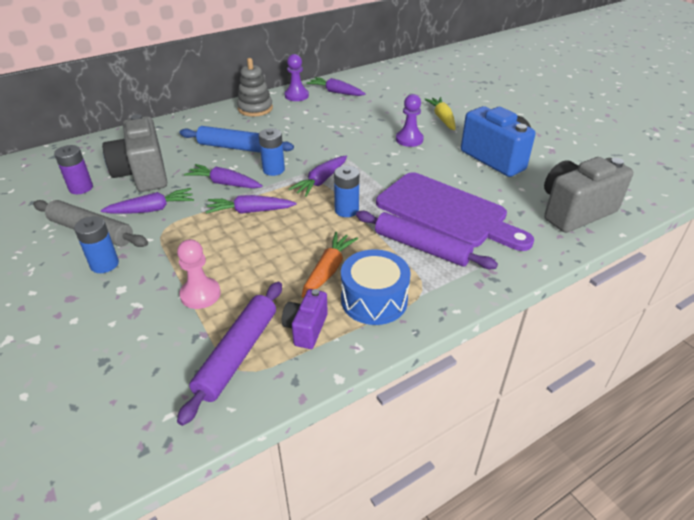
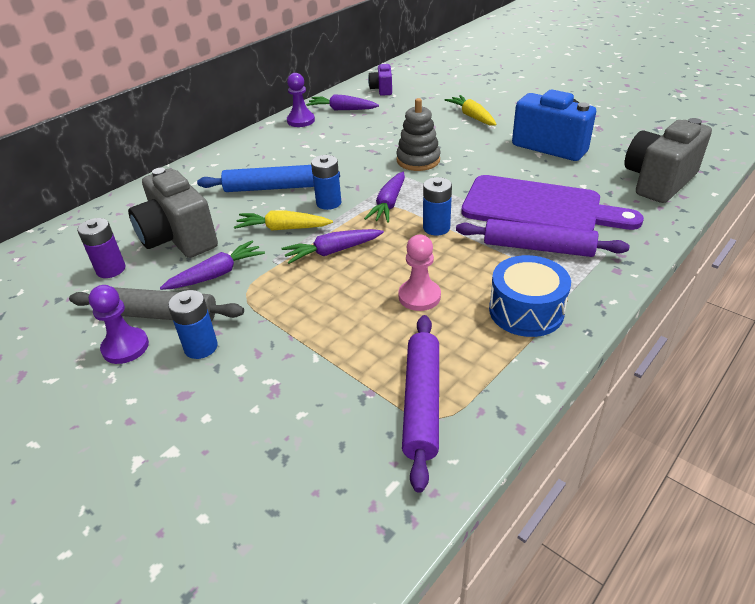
camera: 15 degrees left, 0 degrees up
(200, 294) = (337, 352): pink pawn -> pink pawn (419, 296)
(225, 183) = (283, 228): purple carrot -> yellow carrot
(255, 108) = (263, 142): grey stacking toy -> grey stacking toy (418, 160)
(306, 329) = (476, 357): purple camera -> purple camera (382, 90)
(328, 270) = (459, 292): orange carrot -> none
(409, 139) = (453, 144): purple pawn -> purple pawn (125, 347)

